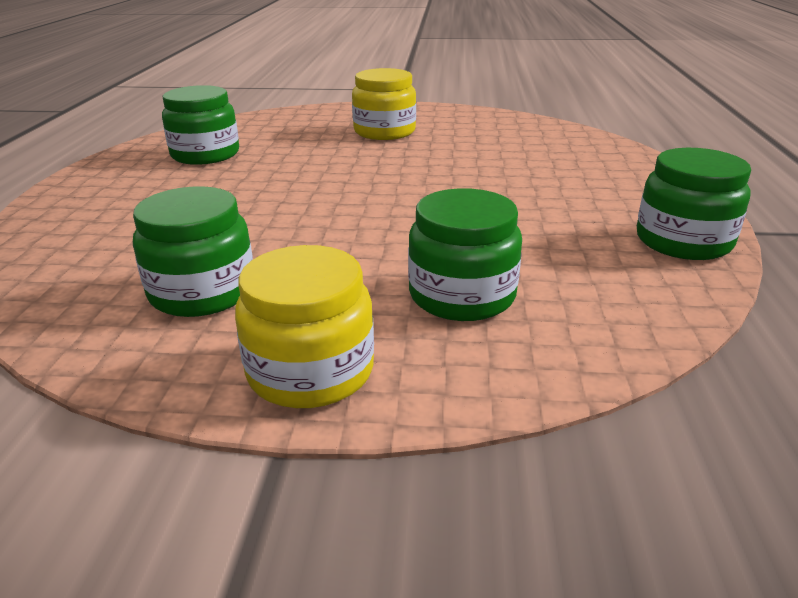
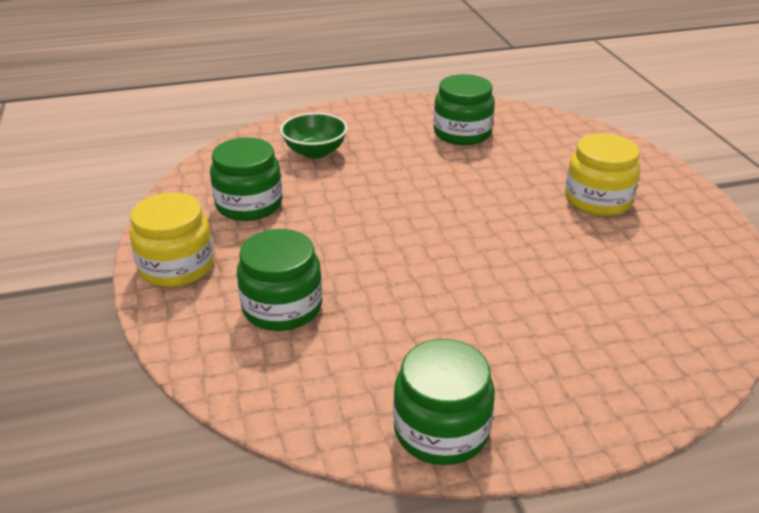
camera: 70 degrees right, 5 degrees up
(128, 230) = (315, 152): none -> green bowl

